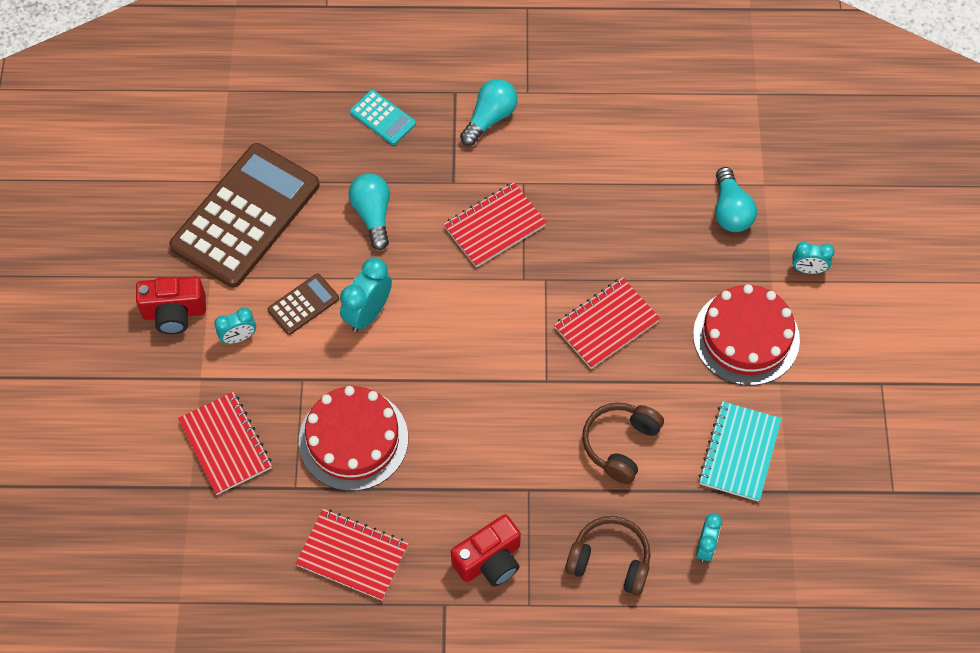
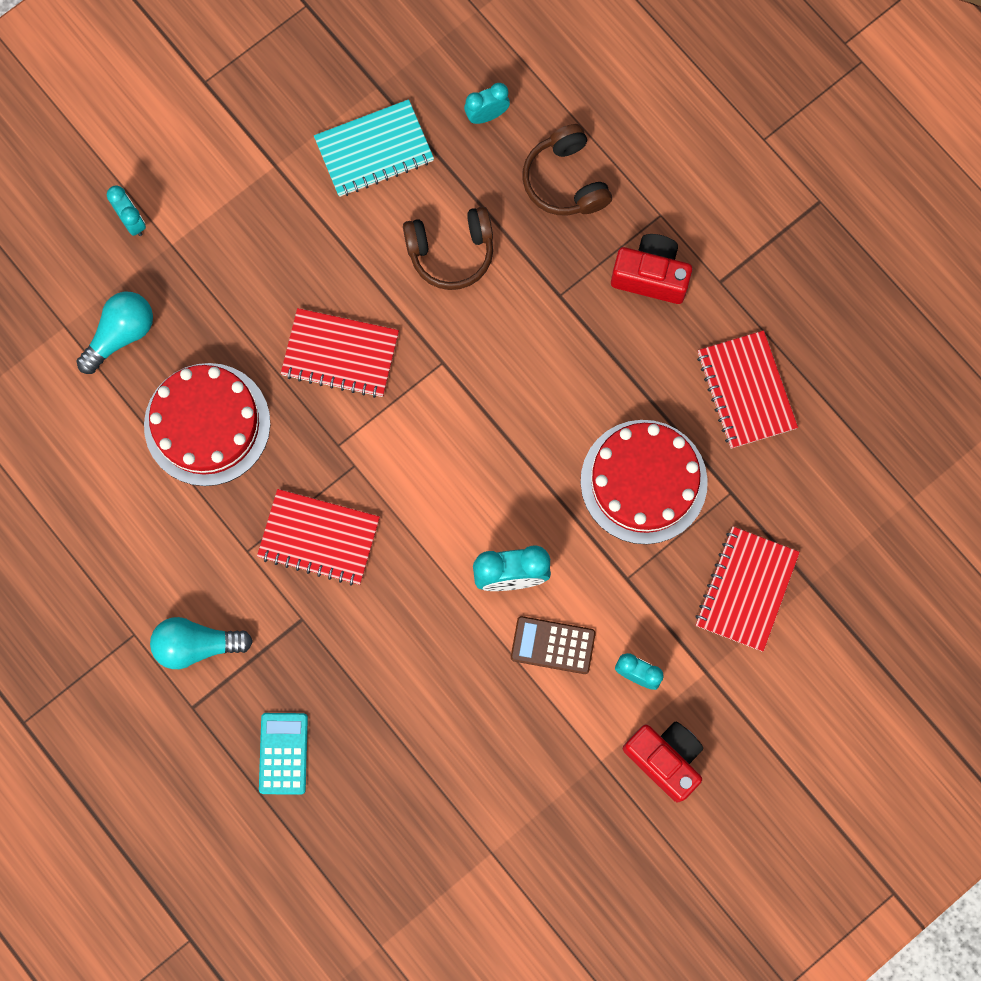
camera: 130 degrees left, 15 degrees up
(246, 216) = (507, 788): brown calculator -> none
(373, 215) = (403, 664): turquoise light bulb -> none
(746, 337) = (251, 225): red cake -> red cake (207, 424)

